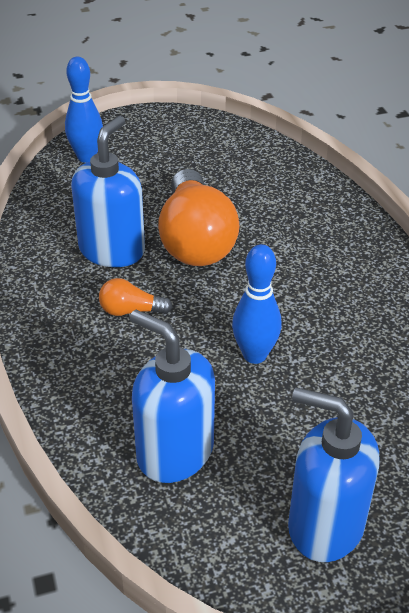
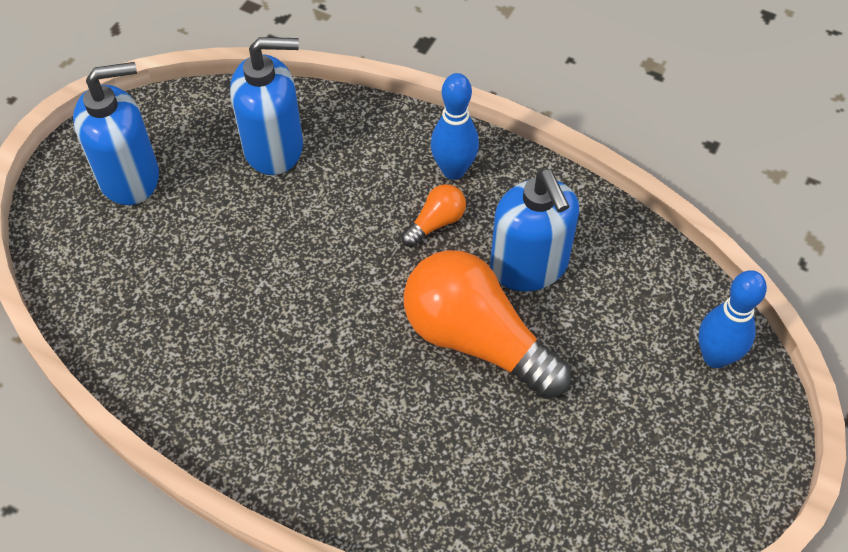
camera: 135 degrees right, 15 degrees up
(254, 355) = (296, 262): blue bowling pin -> blue bowling pin (453, 170)

